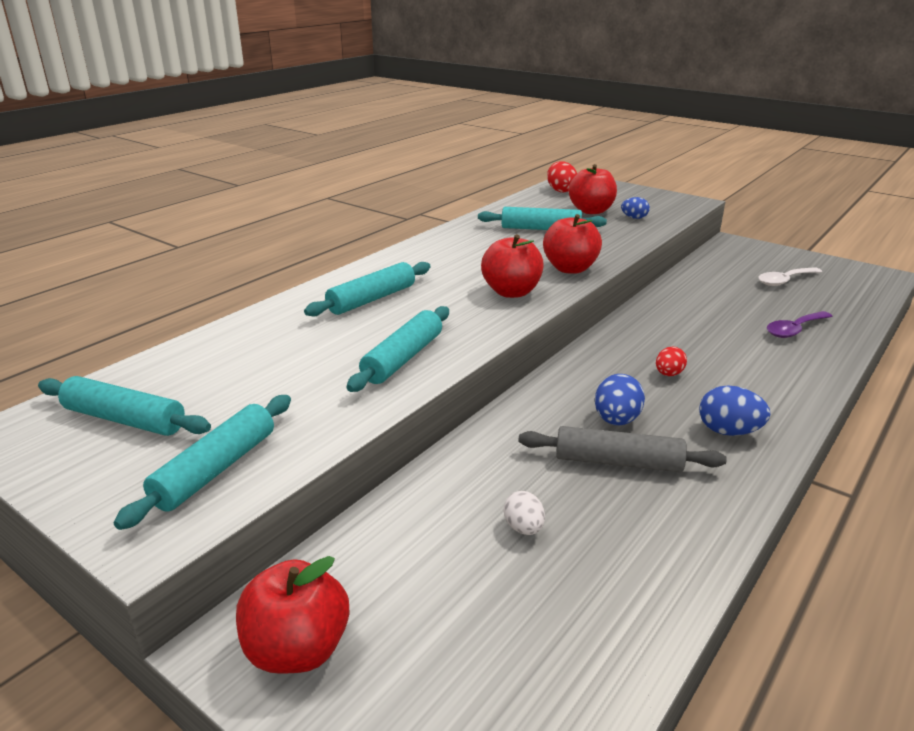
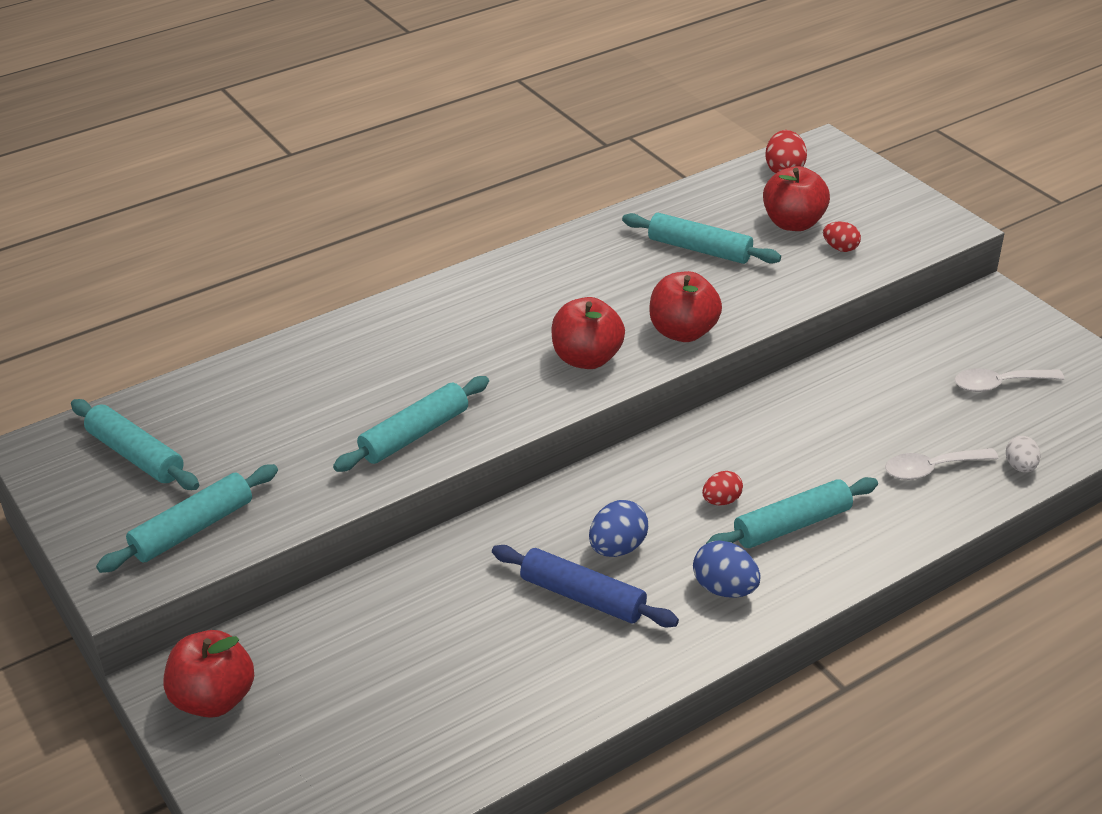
camera: 20 degrees right, 10 degrees up
(371, 299) = (427, 339): turquoise rolling pin -> turquoise rolling pin (792, 525)
(523, 528) = (448, 643): white egg -> white egg (1020, 467)
(618, 462) = (583, 597): grey rolling pin -> blue rolling pin
(634, 218) = (840, 248): blue egg -> red egg
(794, 330) = (932, 468): purple spoon -> white spoon

